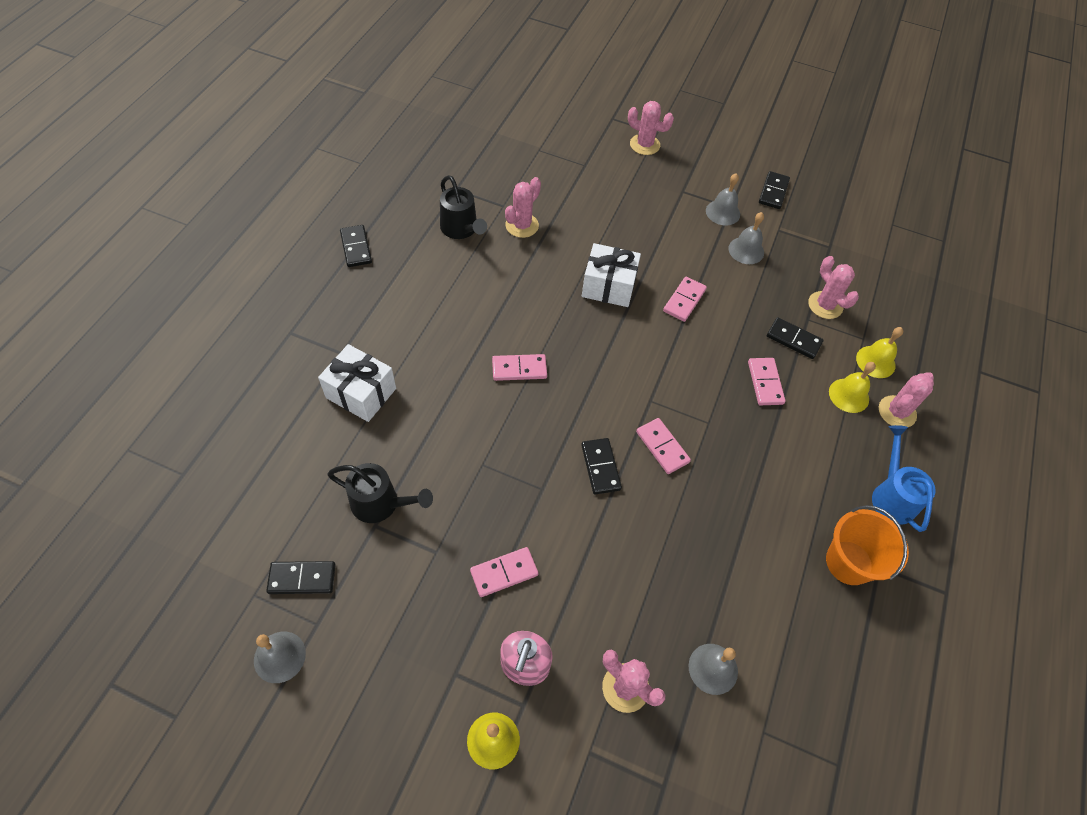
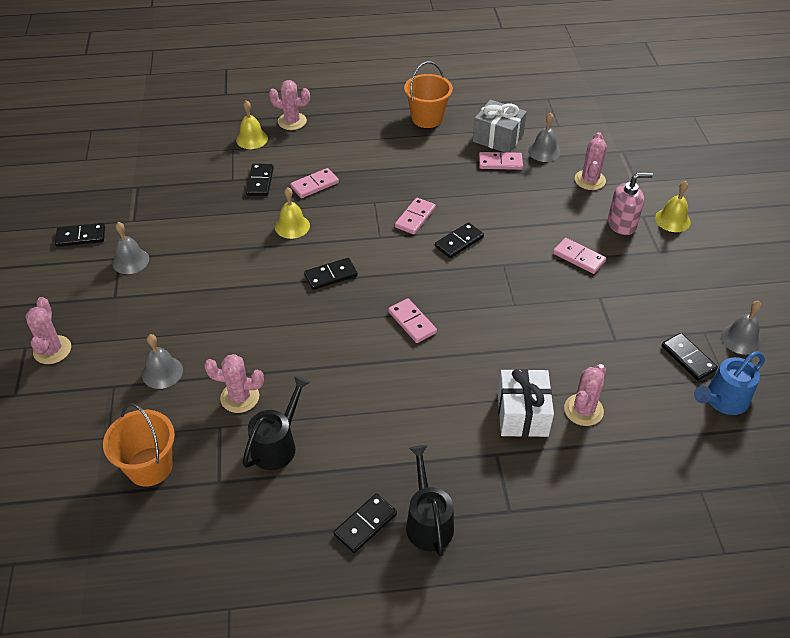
camera: 115 degrees left, 10 degrees down
(381, 504) = (597, 345): black watering can -> black watering can (428, 521)
(497, 161) = (150, 466): none -> orange bucket
(608, 286) = (278, 302): white gift -> none
(619, 337) = (331, 275): none -> black domino
(684, 300) = (261, 251): pink domino -> pink domino (500, 163)
(746, 250) = (174, 232): grey bell -> grey bell (162, 372)
(768, 626) = (498, 138): none -> grey gift
(825, 305) = (210, 174): pink cactus -> pink cactus (583, 410)
(849, 395) = (294, 144): yellow bell -> yellow bell (292, 226)
(891, 496) = (363, 111): blue watering can -> blue watering can (722, 401)

